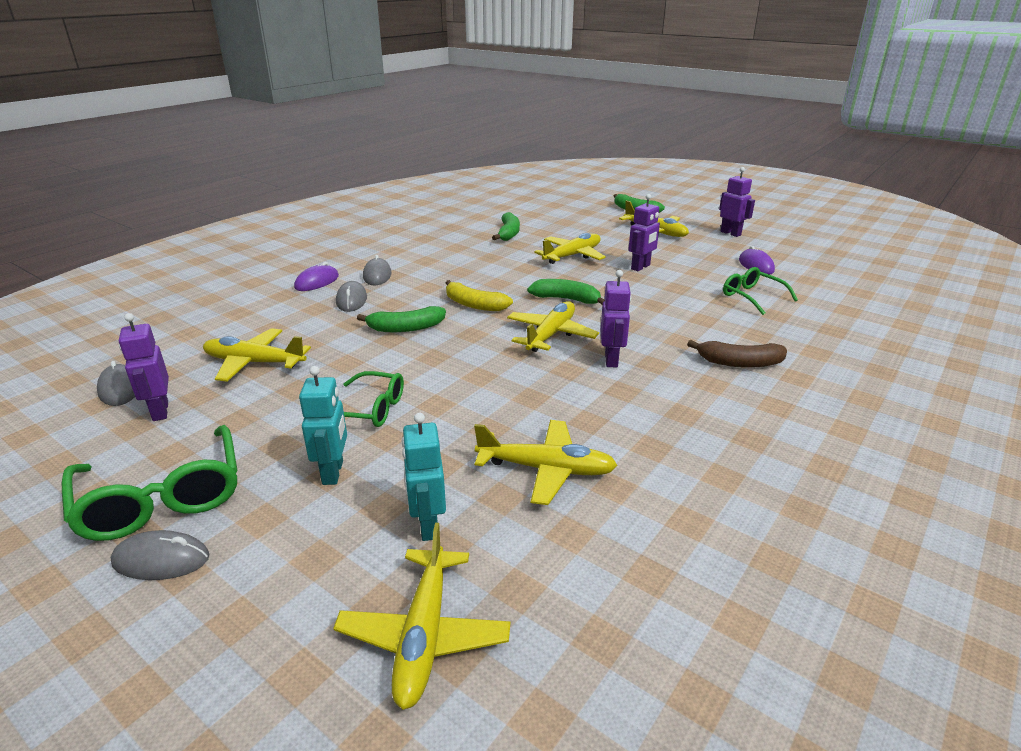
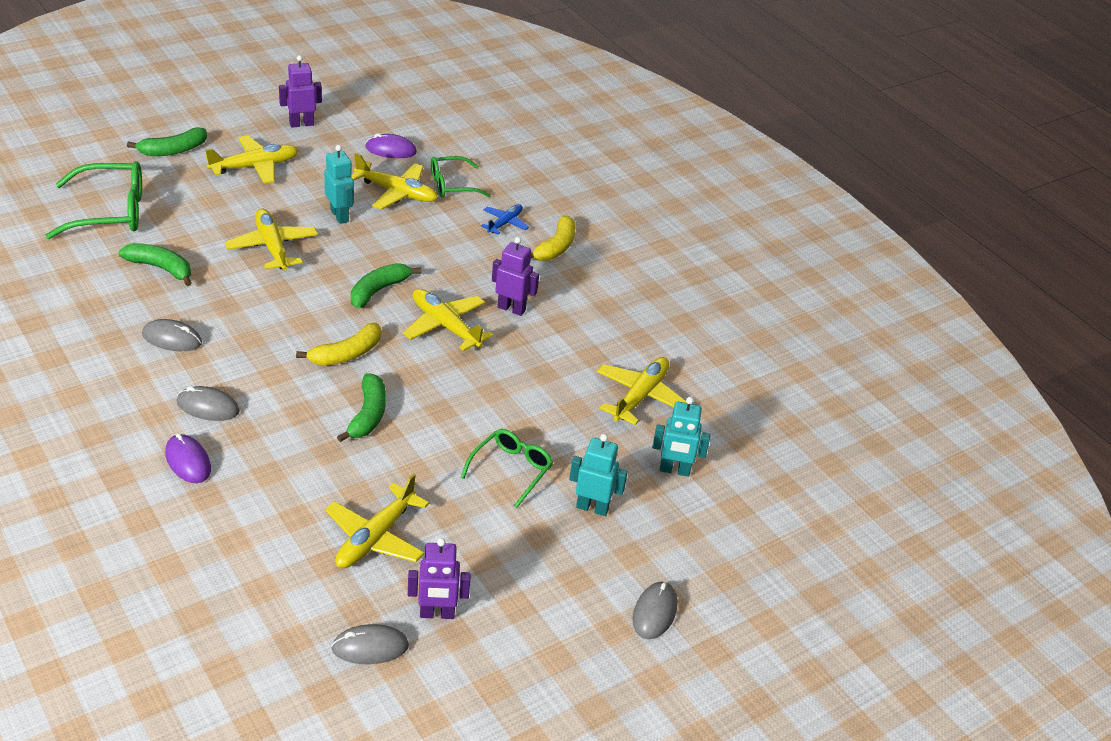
camera: 75 degrees left, 10 degrees up
(162, 498) = (579, 612): green glasses -> green glasses (110, 212)
(351, 300) = (266, 441): grey mouse -> grey mouse (172, 339)
(424, 635) = (766, 494): yellow plane -> yellow plane (396, 192)
(641, 267) = (340, 216): purple robot -> turquoise robot
(736, 330) = (505, 223): none -> blue plane
(739, 363) = (555, 247): brown banana -> yellow banana

